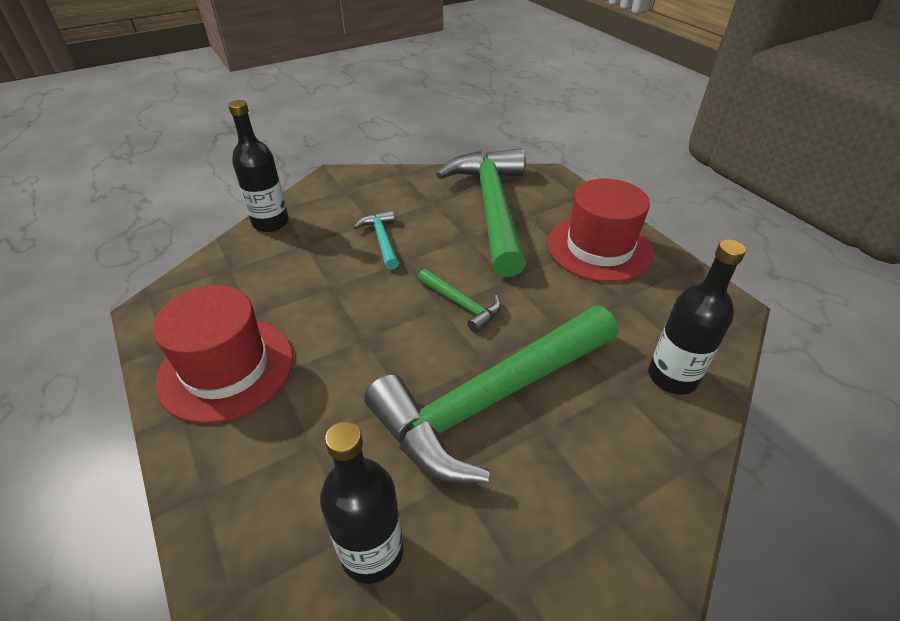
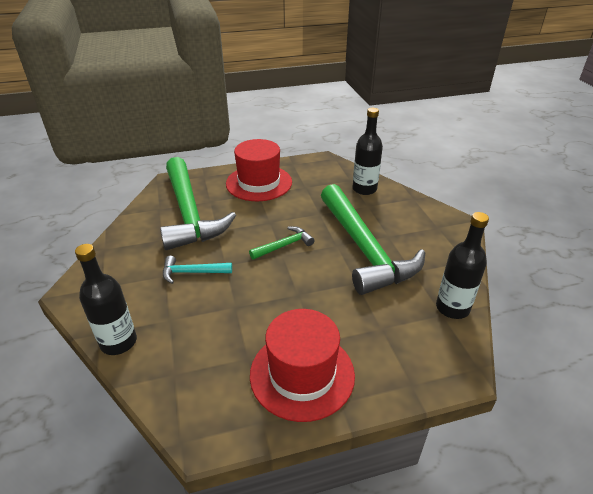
camera: 75 degrees left, 5 degrees down
(491, 208) = (189, 213): green hammer -> green hammer turned 120 degrees counterclockwise

